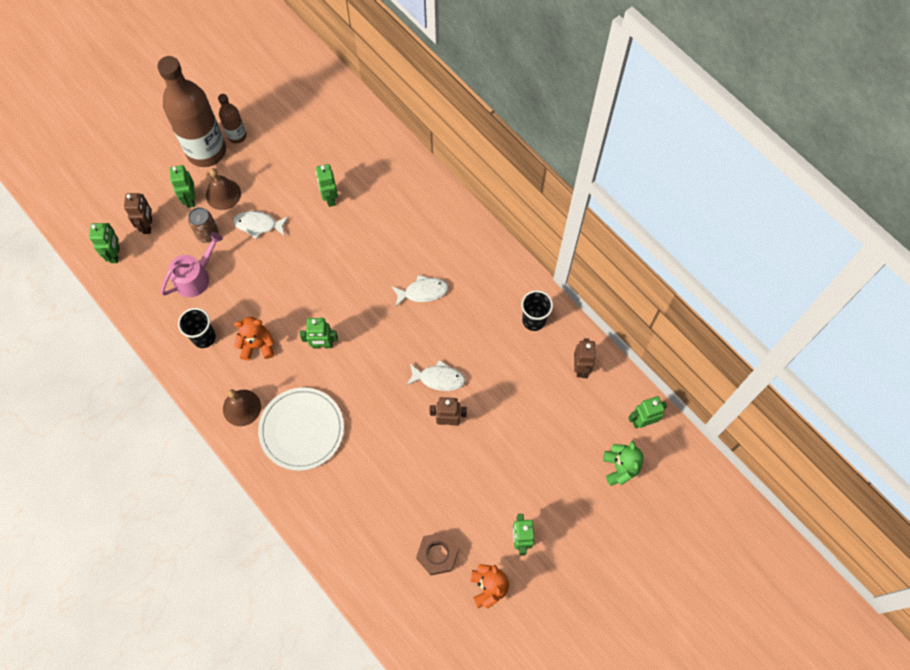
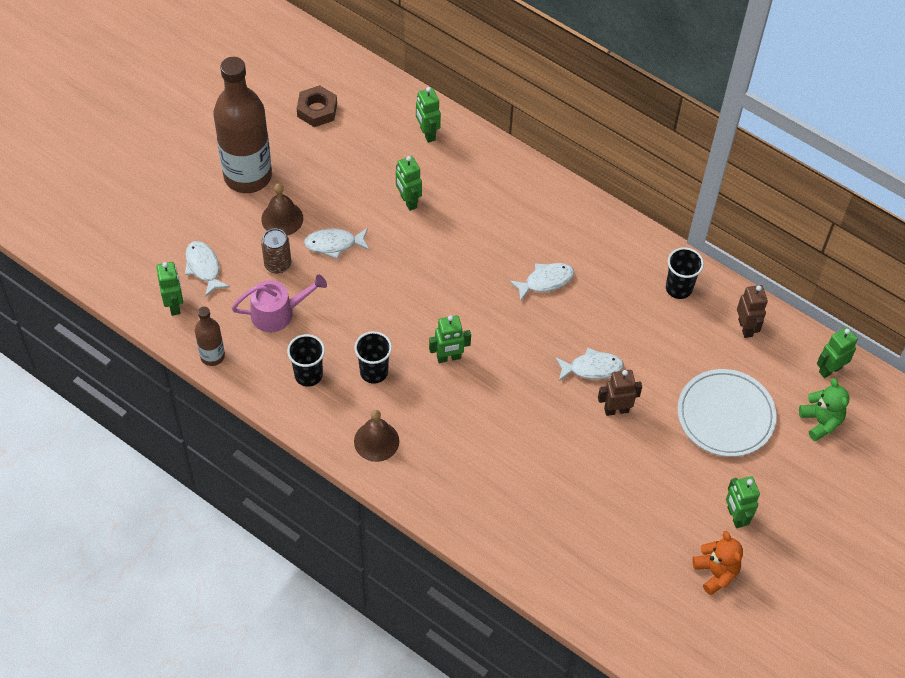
camera: 15 degrees left, 10 degrees down
(148, 225) = (204, 267): brown robot -> white fish
(190, 199) = (245, 230): green robot -> green robot (427, 134)
(195, 277) = (277, 313): pink watering can -> pink watering can turned 45 degrees clockwise
(237, 136) = (279, 154): brown bottle -> brown bottle (212, 356)
(257, 345) = (374, 372): orange teddy bear -> black cup
(302, 430) = (453, 451): white plate -> white plate (725, 415)
(437, 554) = (648, 551): brown nut -> brown nut (317, 110)

